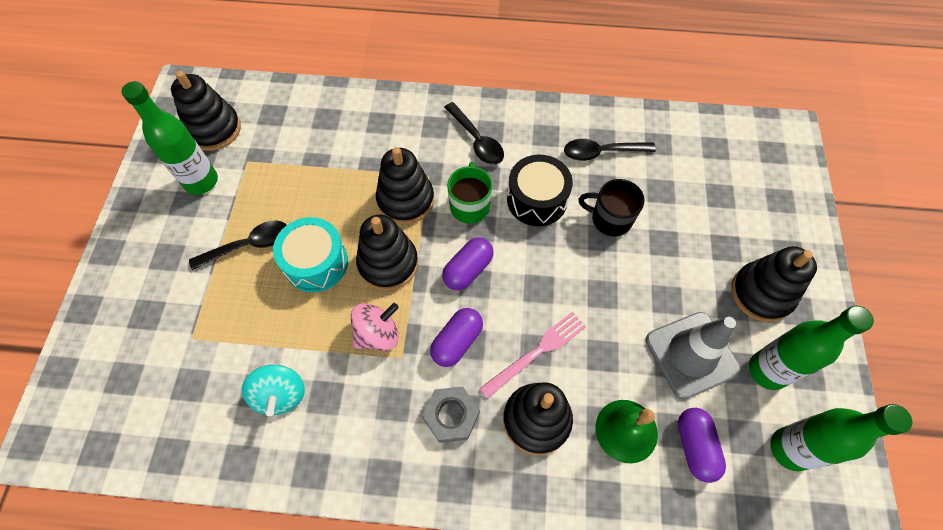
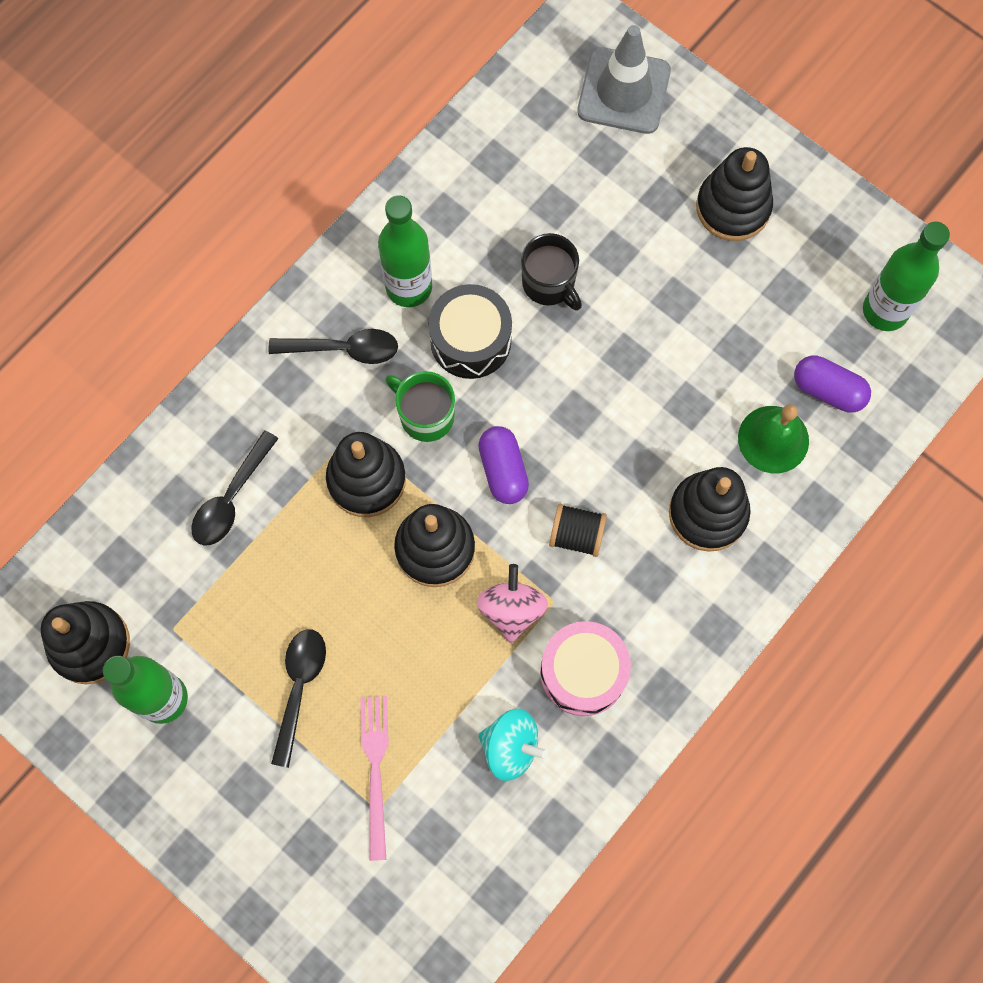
camera: 55 degrees left, 10 degrees up
(316, 263) = (377, 625): turquoise drum -> none
(363, 409) = (583, 672): none -> pink drum
(451, 416) = (649, 591): grey nut -> none
(457, 342) = (576, 535): purple capsule -> black spool
(536, 352) = (642, 465): pink fork -> pink fork (375, 770)
(601, 152) = (462, 228): black spoon -> black spoon (231, 498)
(610, 219) = (549, 284): black mug -> black mug turned 90 degrees counterclockwise
(691, 354) = (745, 323): grey traffic cone -> grey traffic cone (623, 91)
(767, 371) = (807, 268): green bottle -> green bottle (409, 287)

